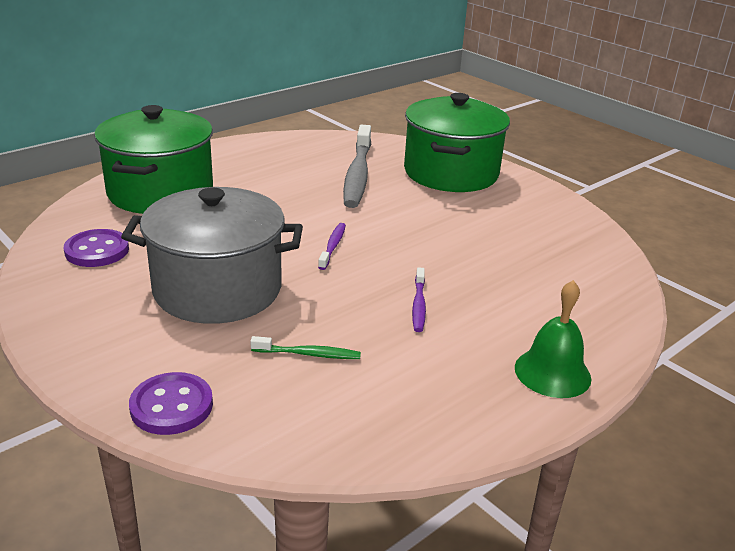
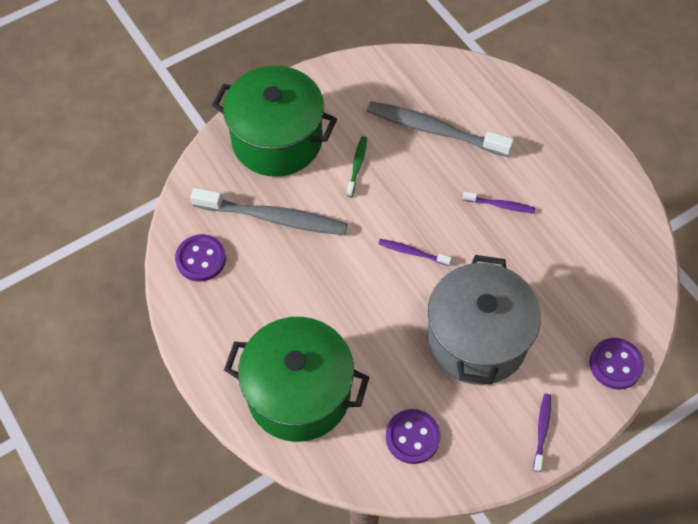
camera: 80 degrees left, 30 degrees up
(81, 338) = (542, 431): none -> purple toothbrush
(304, 147) = (201, 259): none -> purple button
(308, 354) = (559, 281): green toothbrush -> green toothbrush (357, 165)
(512, 257) = (434, 130): none -> grey toothbrush
(552, 372) = (577, 145): green bell -> none

